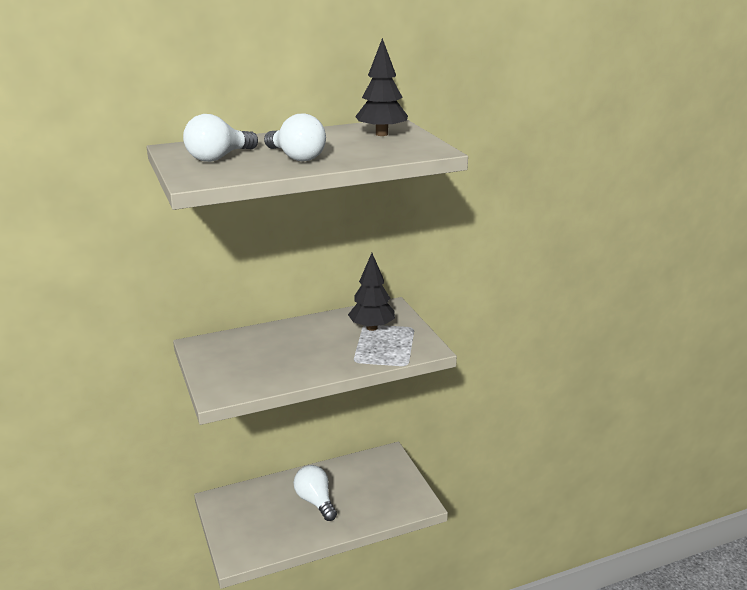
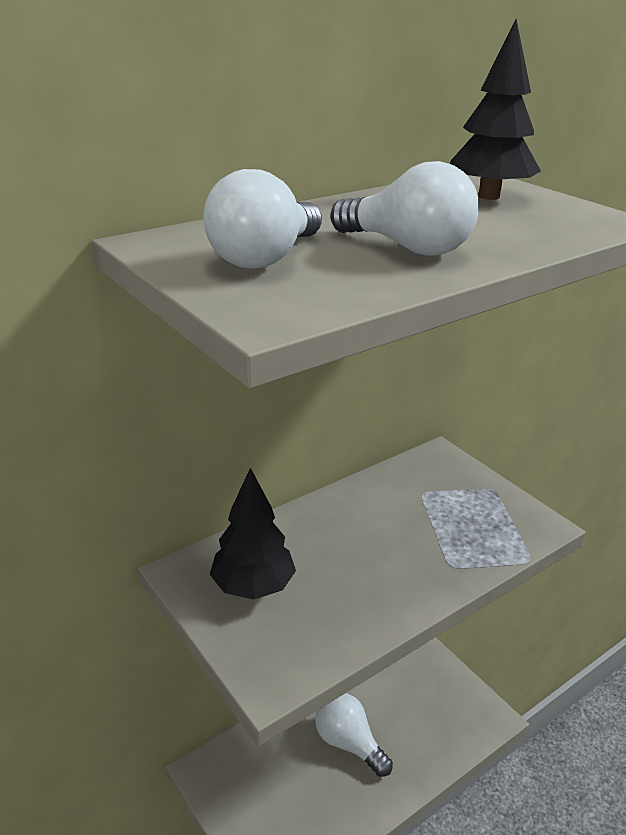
camera: 15 degrees left, 5 degrees up
(371, 327) = (436, 497): black tree -> black tree (253, 587)

